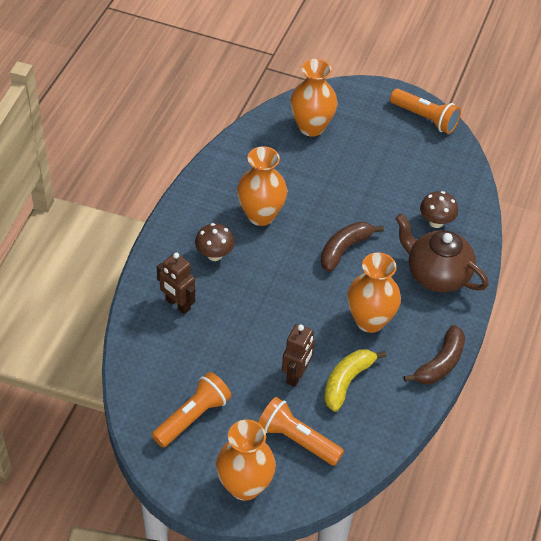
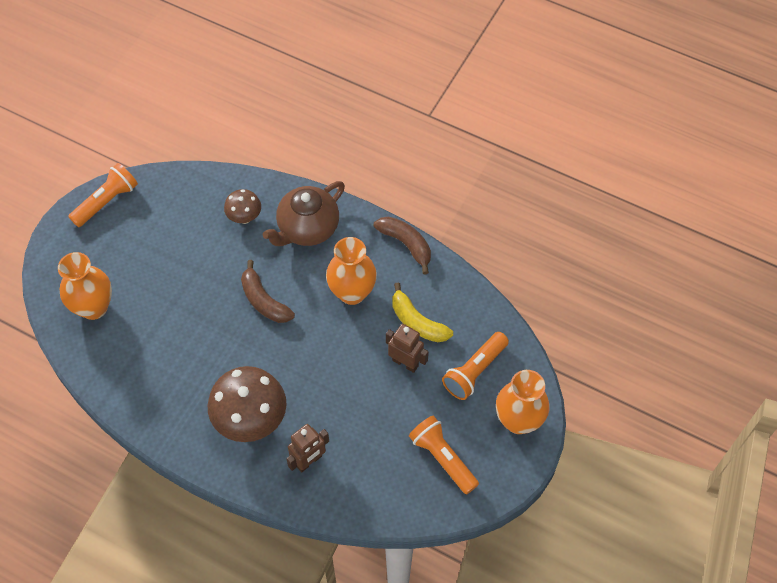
camera: 80 degrees left, 10 degrees up
(214, 255) = (251, 420): brown mushroom -> brown mushroom, size x1.90
(261, 215) = (206, 371): orange vase -> none

